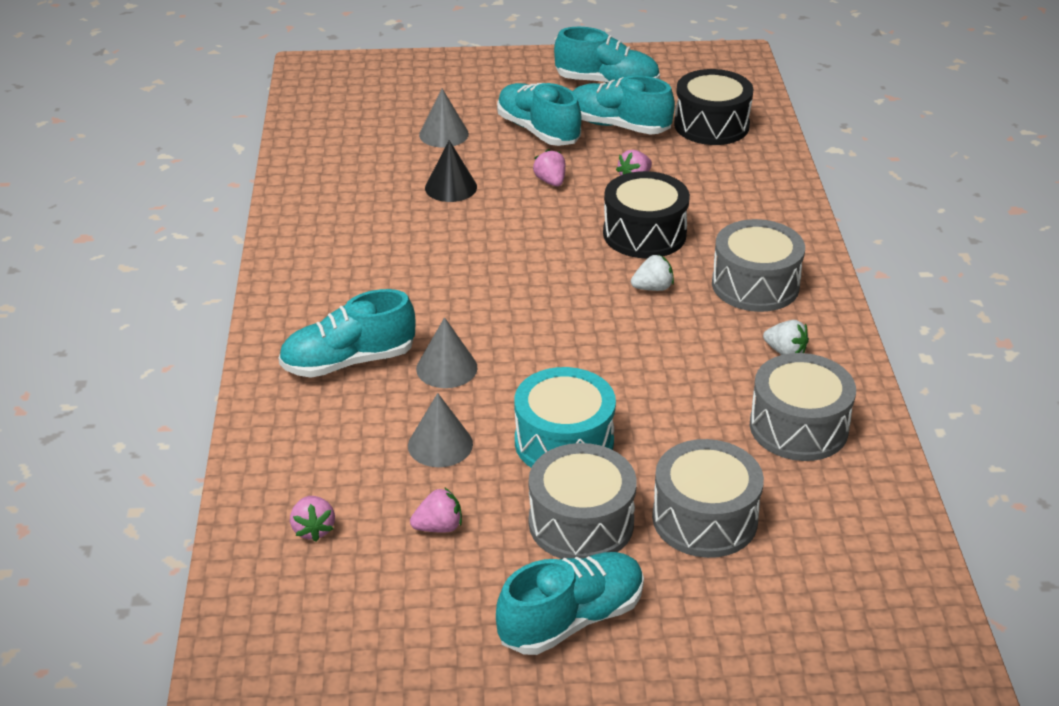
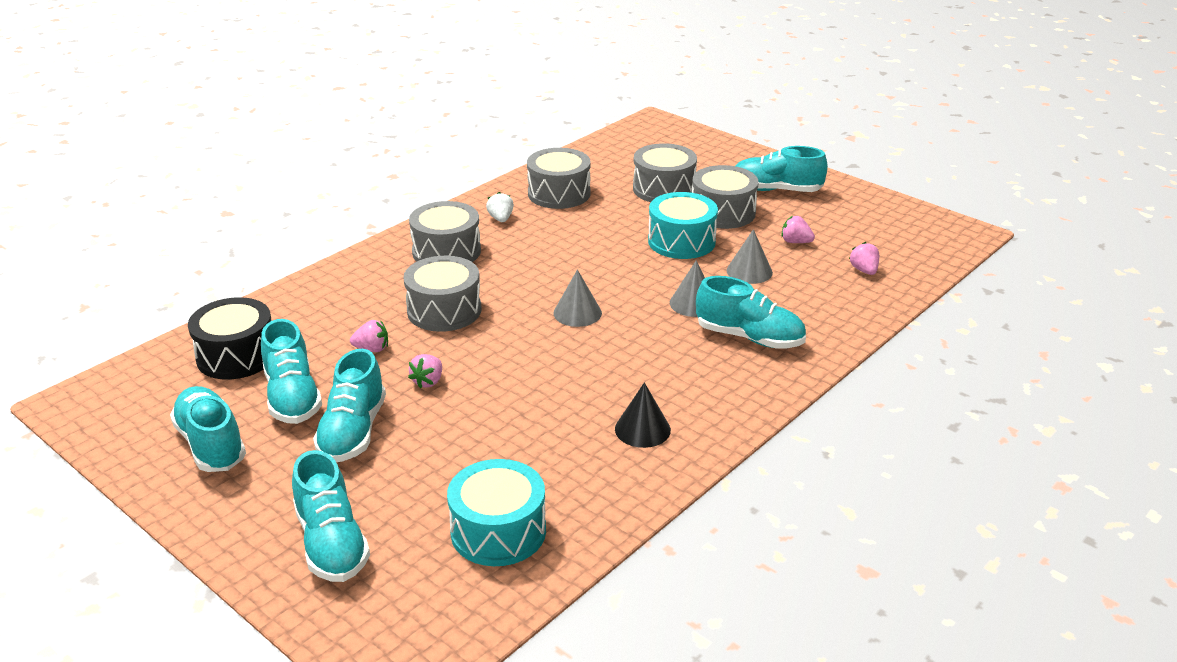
camera: 135 degrees left, 5 degrees down
(313, 529) = (864, 270): pink strawberry -> pink strawberry turned 45 degrees counterclockwise
(353, 135) = (498, 531): none -> turquoise drum
(441, 85) = (331, 543): none -> turquoise shoe
(443, 134) = (425, 479): grey cone -> grey cone (577, 313)
(451, 187) = (503, 422): black cone -> black cone (642, 429)
(644, 234) = (444, 310): black drum -> grey drum
(653, 288) = (503, 280): white strawberry -> none

